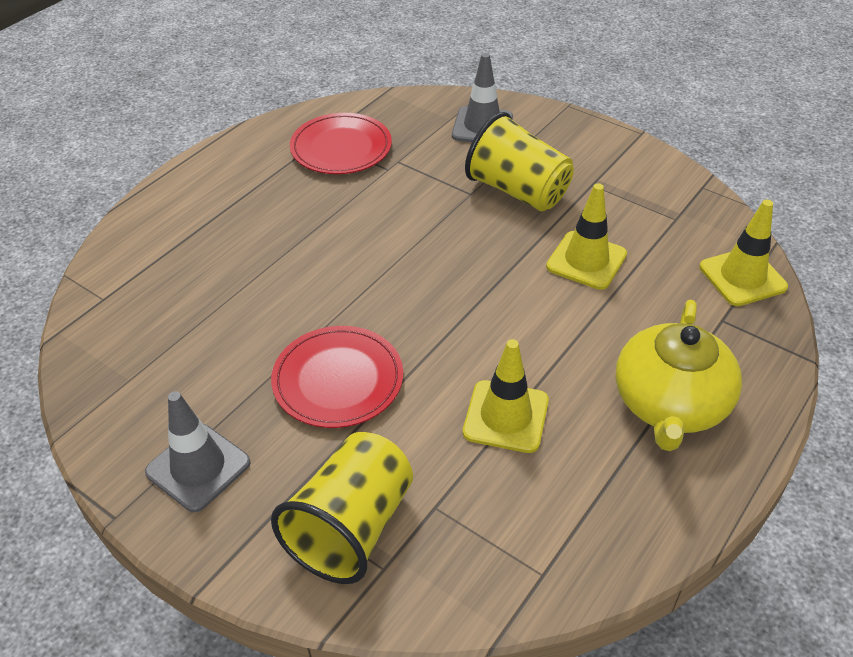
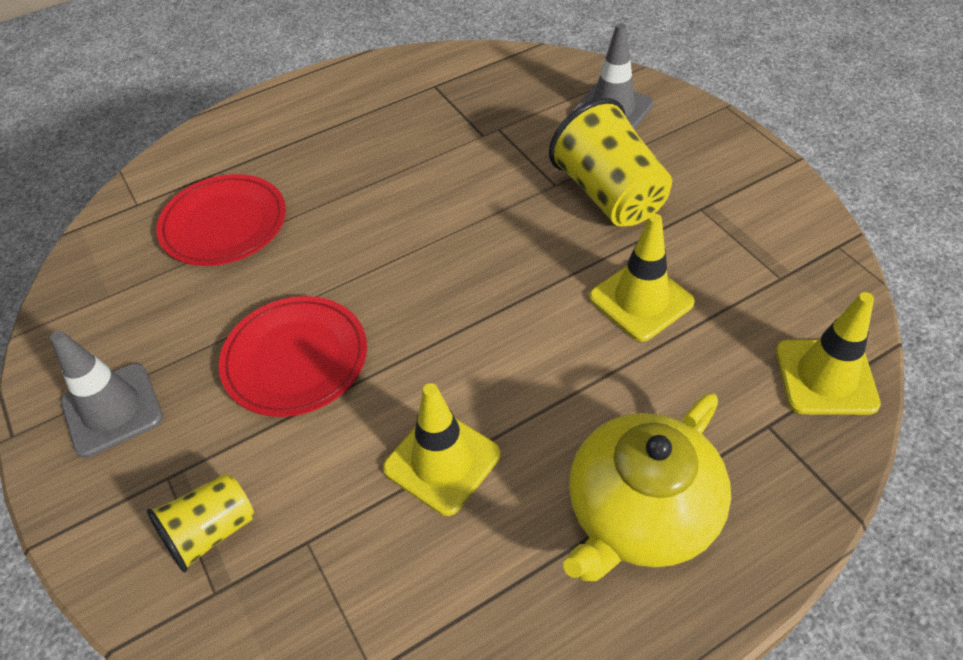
camera: 25 degrees right, 5 degrees up
(341, 148) = (448, 100): red plate -> red plate (224, 224)
(351, 527) = (211, 532): yellow cup -> yellow cup, size x0.60

